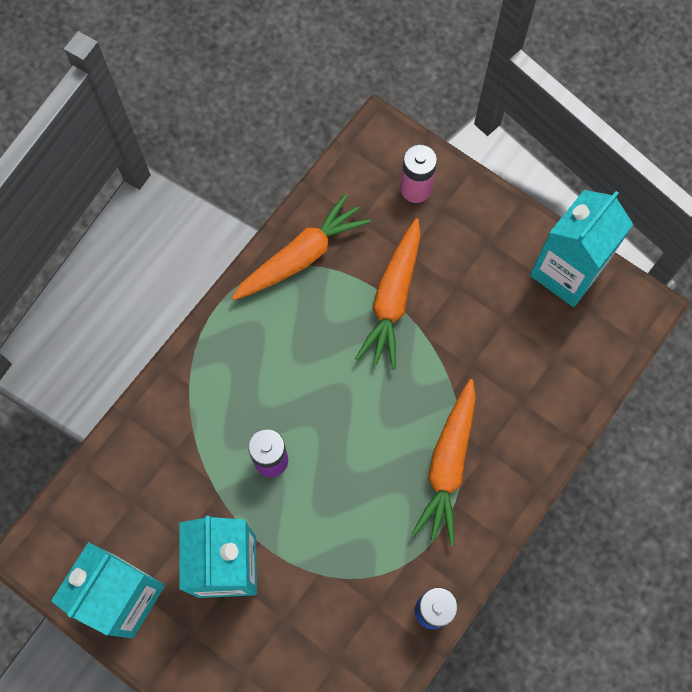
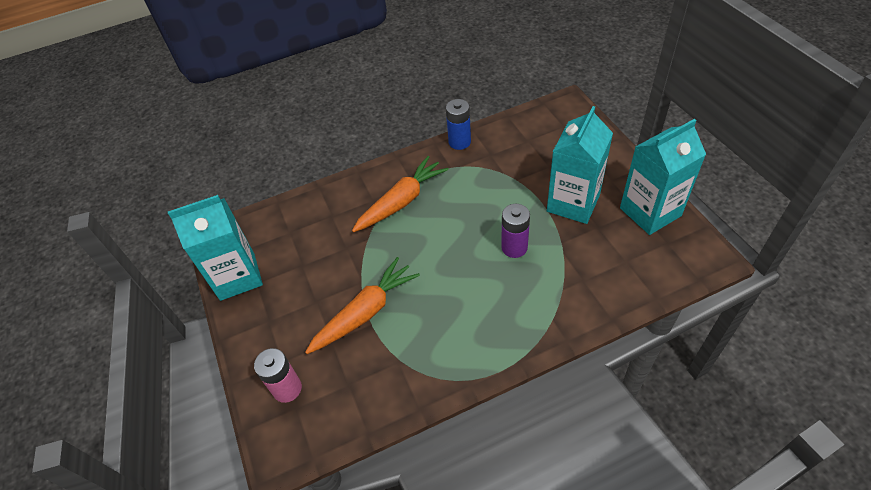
camera: 145 degrees left, 20 degrees down
(301, 256) = (413, 377): orange carrot -> none

